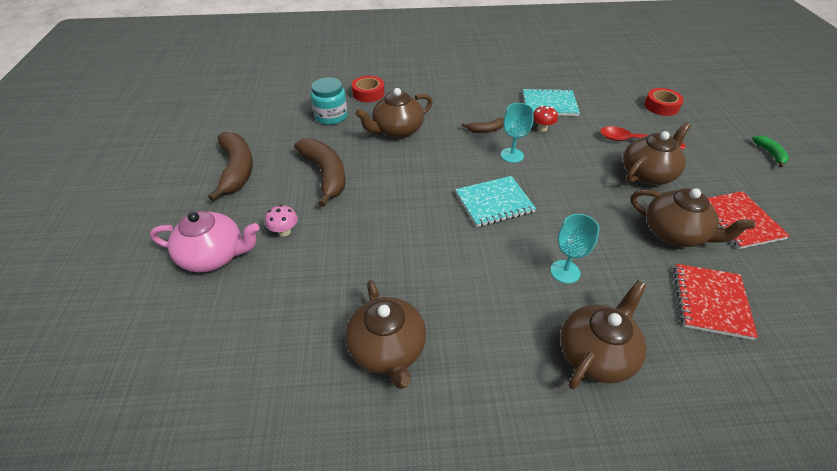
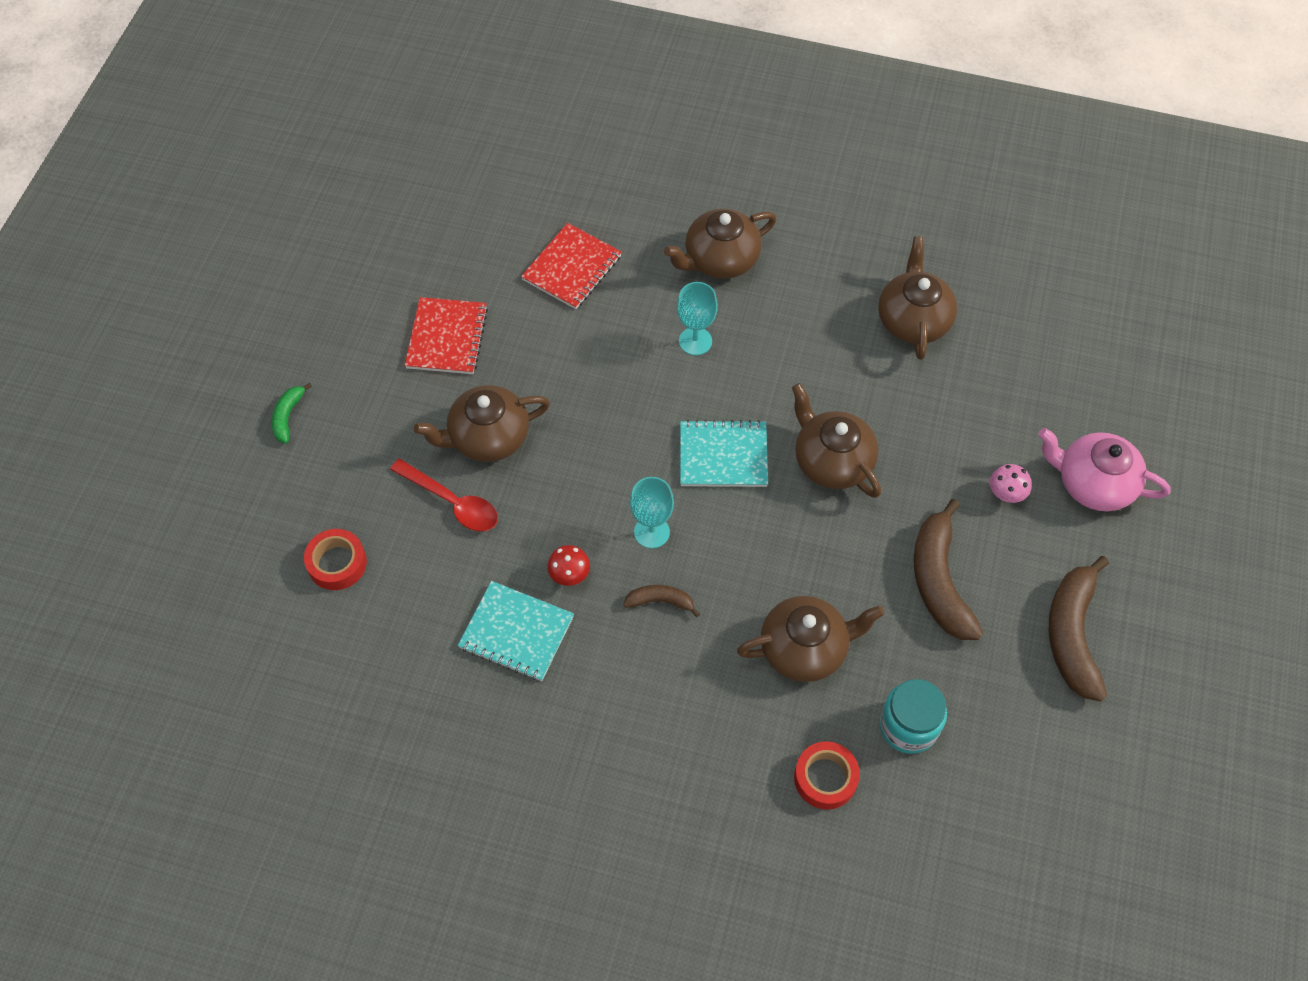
camera: 160 degrees left, 15 degrees up
(675, 233) = (536, 346): brown teapot -> brown teapot (832, 461)

